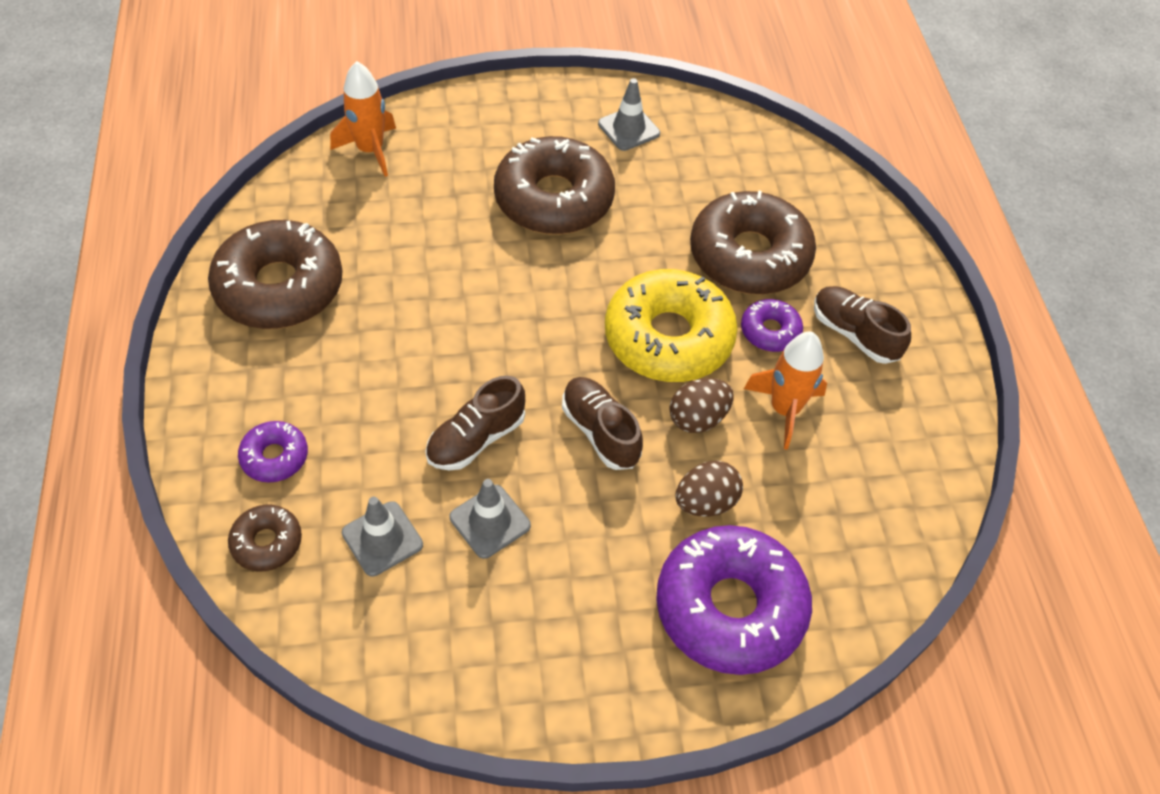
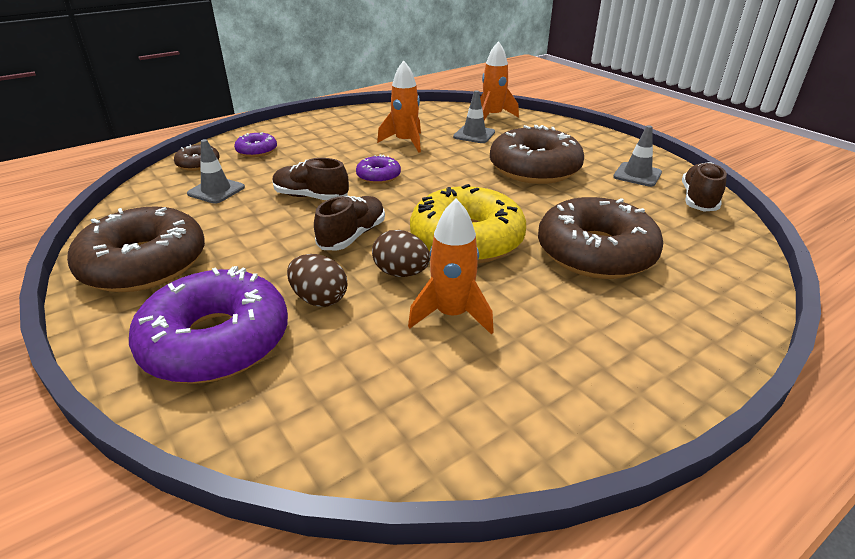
camera: 65 degrees right, 20 degrees down
(279, 287) = (371, 123): brown donut -> brown donut (144, 264)
(382, 279) = (405, 142): none -> orange rocket
(490, 521) = (247, 218): grey traffic cone -> grey traffic cone (474, 135)
(770, 331) = (529, 284): purple donut -> purple donut (378, 176)
(854, 334) = (585, 333): brown shoe -> brown shoe (698, 200)

